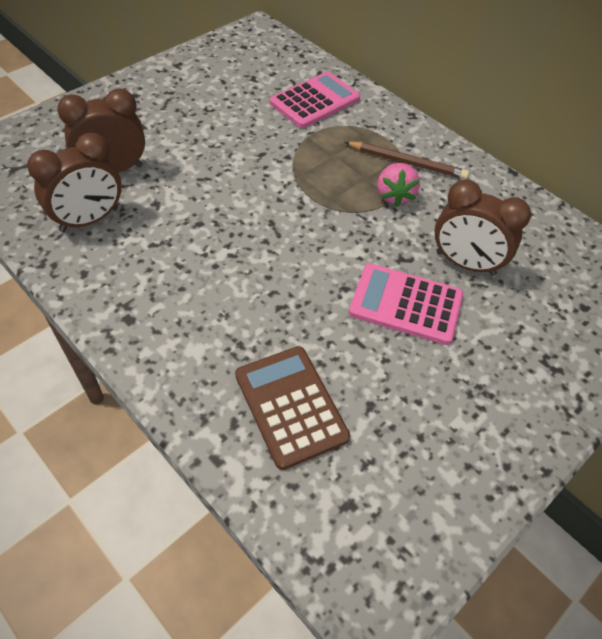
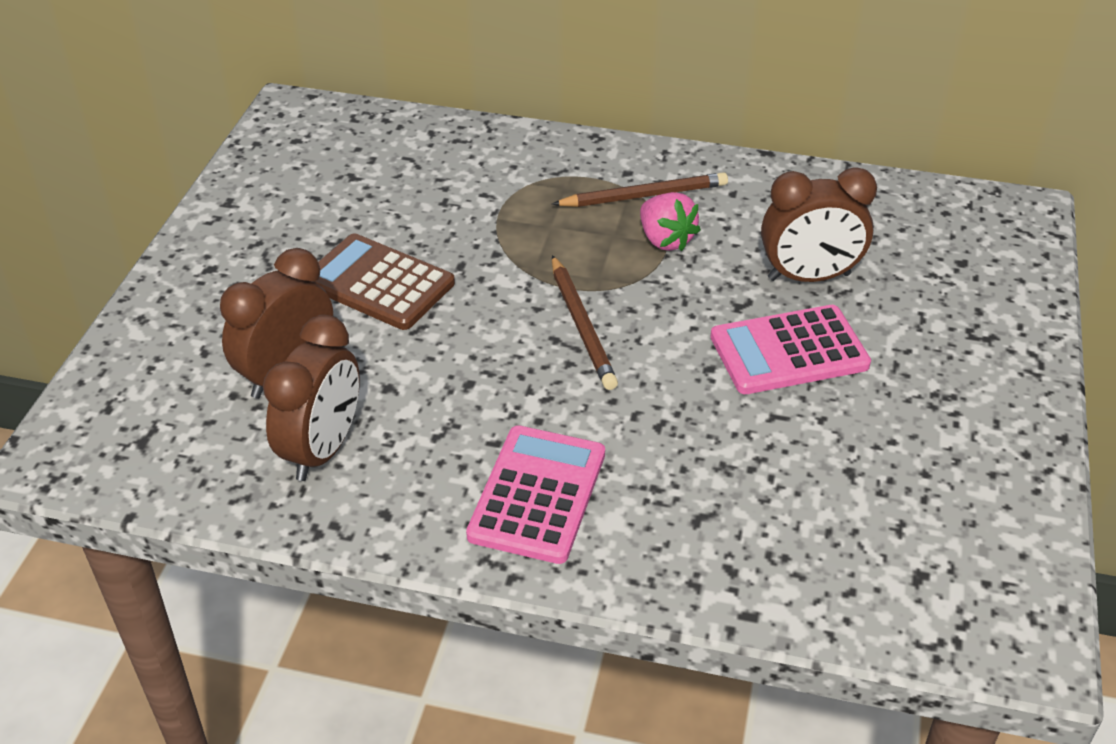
camera: 30 degrees left, 10 degrees down
(290, 406) = (772, 518): brown calculator -> brown calculator (379, 283)
(294, 222) = (581, 326): none -> brown pencil
(315, 101) = (462, 171): pink calculator -> pink calculator (537, 494)

